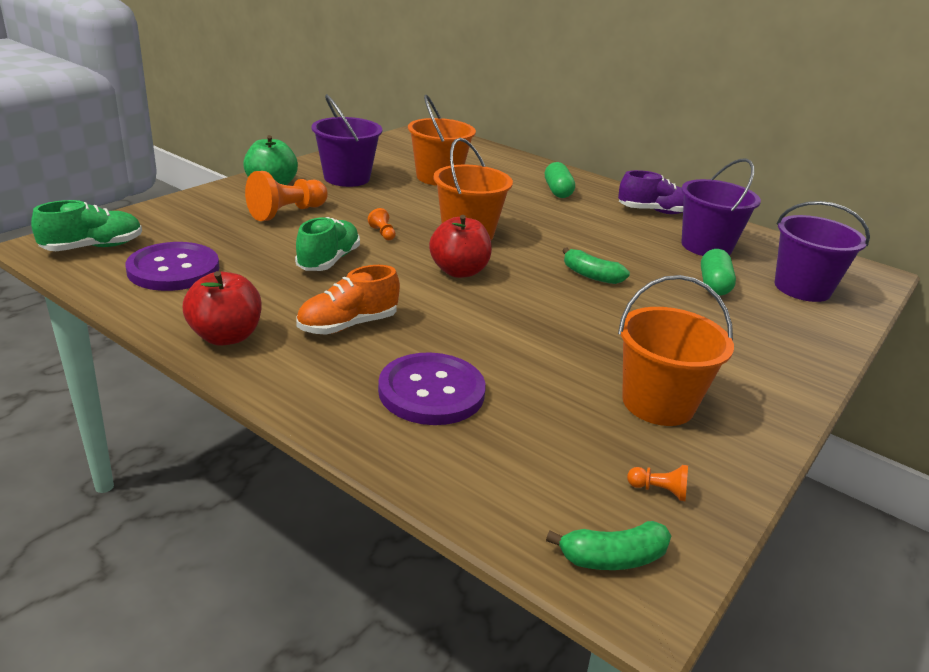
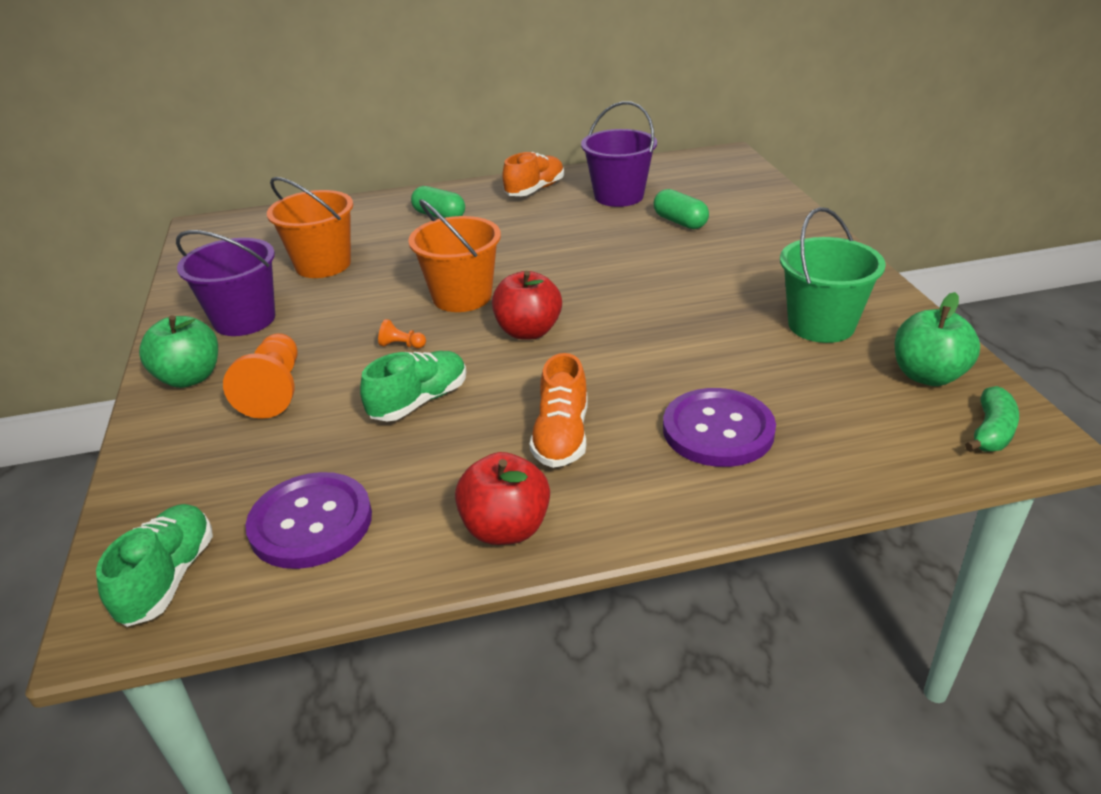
camera: 45 degrees left, 5 degrees up
(328, 260) = (419, 401): green shoe -> green shoe turned 75 degrees clockwise
(591, 275) = (608, 268): green banana -> none
(654, 211) = (535, 190): purple shoe -> orange shoe
(658, 403) = (821, 325): orange bucket -> green bucket
(659, 491) = (927, 375): orange pawn -> green apple
(802, 288) = (720, 190): purple bucket -> none

